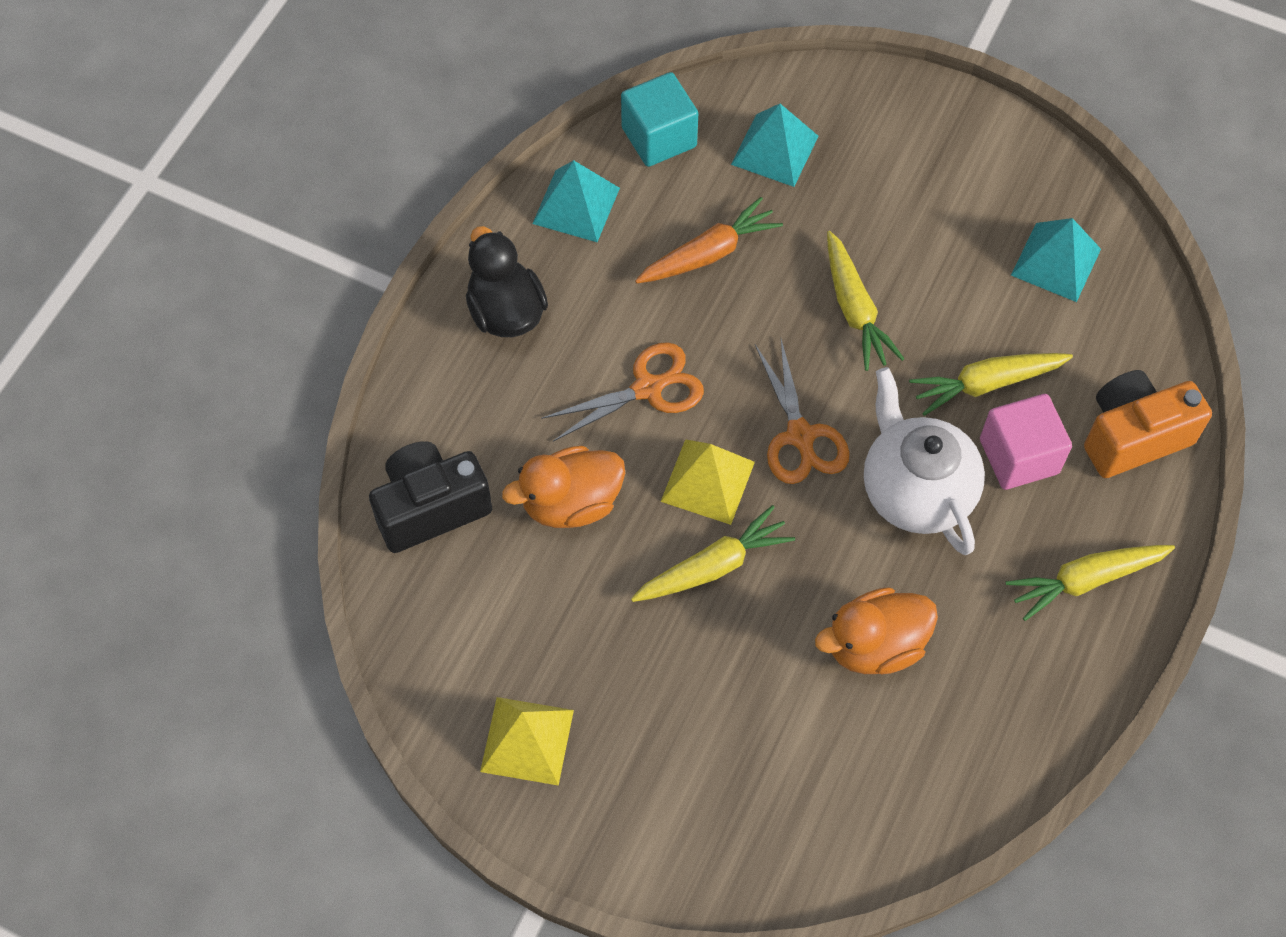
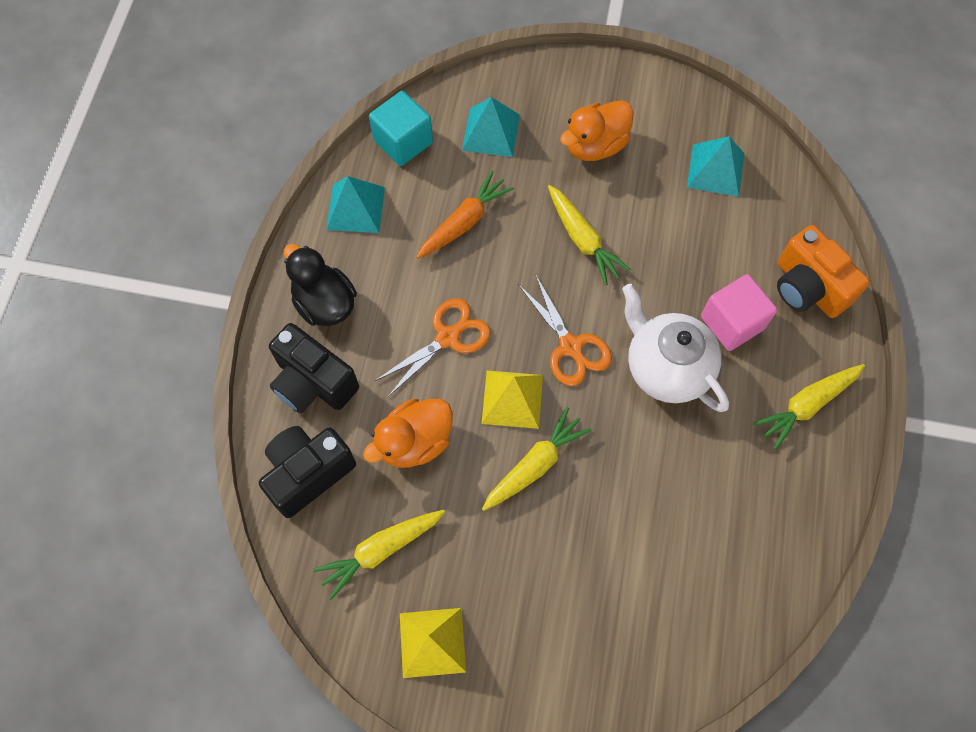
camera: 15 degrees left, 5 degrees up
(466, 403) = (313, 382): none -> black camera
(874, 645) = (670, 496): orange duck -> orange duck (595, 146)
(986, 384) = (693, 273): yellow carrot -> yellow carrot (381, 550)
(1133, 436) = (807, 287): orange camera -> orange camera turned 90 degrees counterclockwise

